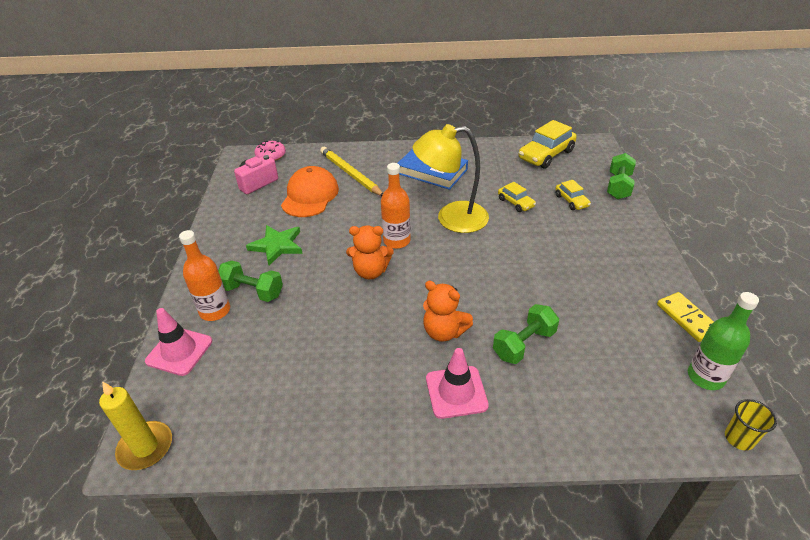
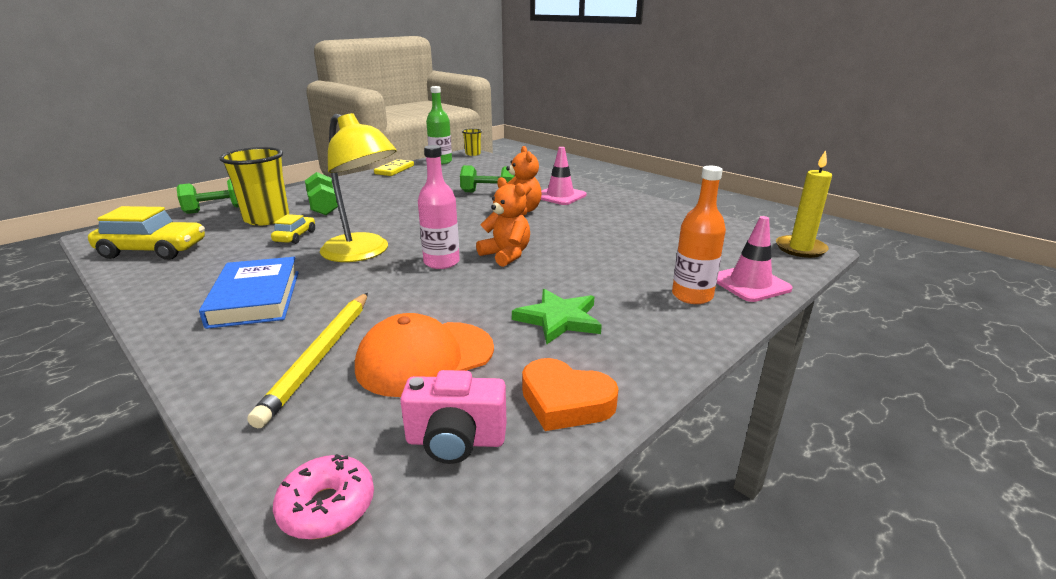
camera: 135 degrees left, 15 degrees down
(232, 213) = (565, 401): none -> orange heart
(252, 291) = (636, 292): green dumbbell -> green dumbbell (323, 207)
(397, 241) = (441, 262): orange bottle -> pink bottle
(571, 201) = (266, 219): yellow car -> yellow cup

